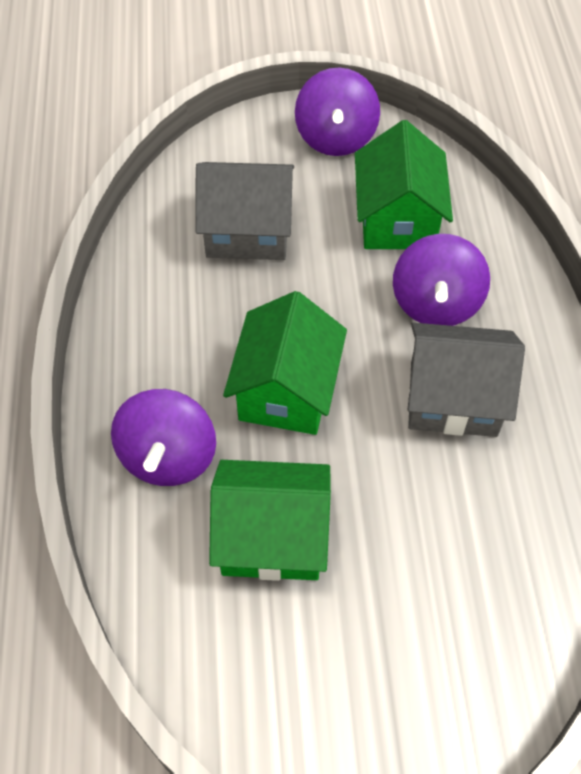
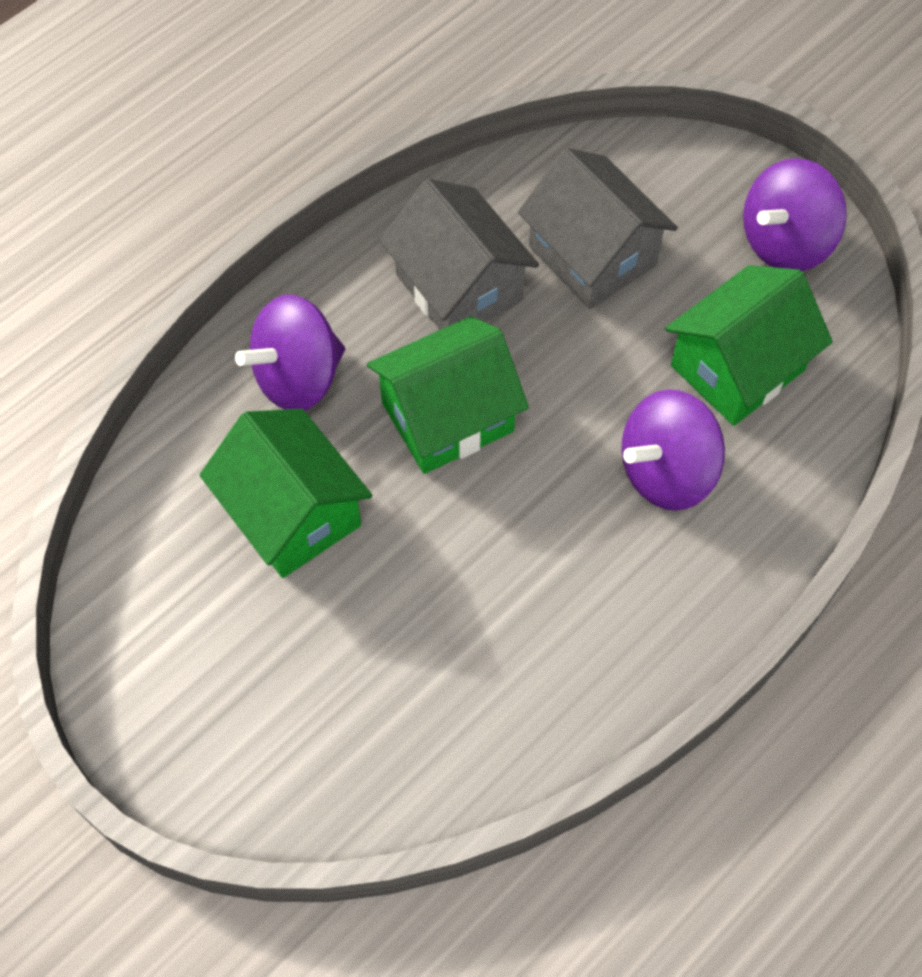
camera: 50 degrees right, 5 degrees up
(453, 398) = (569, 561): grey house -> grey house (459, 287)

